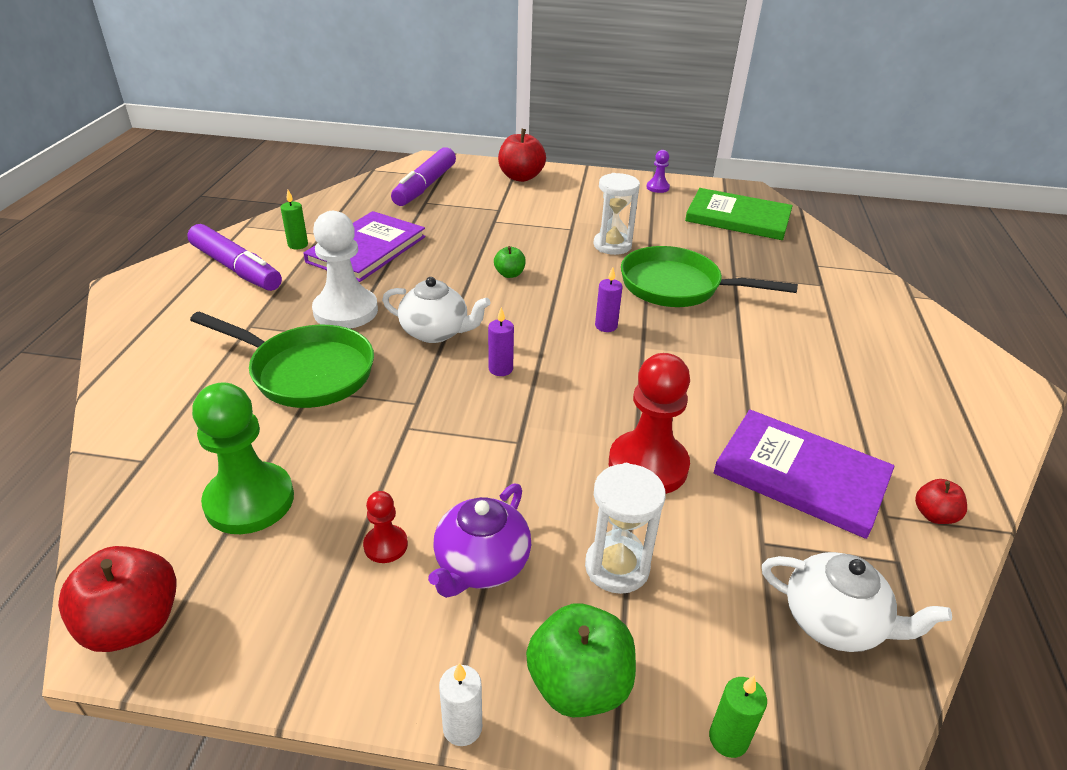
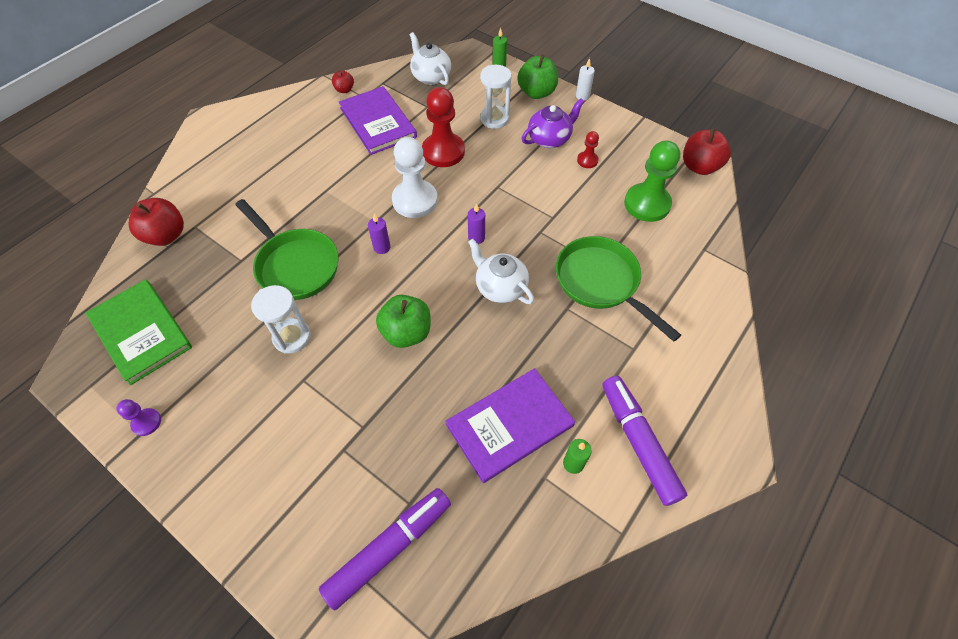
camera: 150 degrees left, 20 degrees up
(345, 311) = (556, 337): white pawn -> white pawn (415, 200)
(509, 274) = (406, 332): green apple -> green apple, size x1.85
(521, 177) = (265, 521): red apple -> red apple (166, 235)

